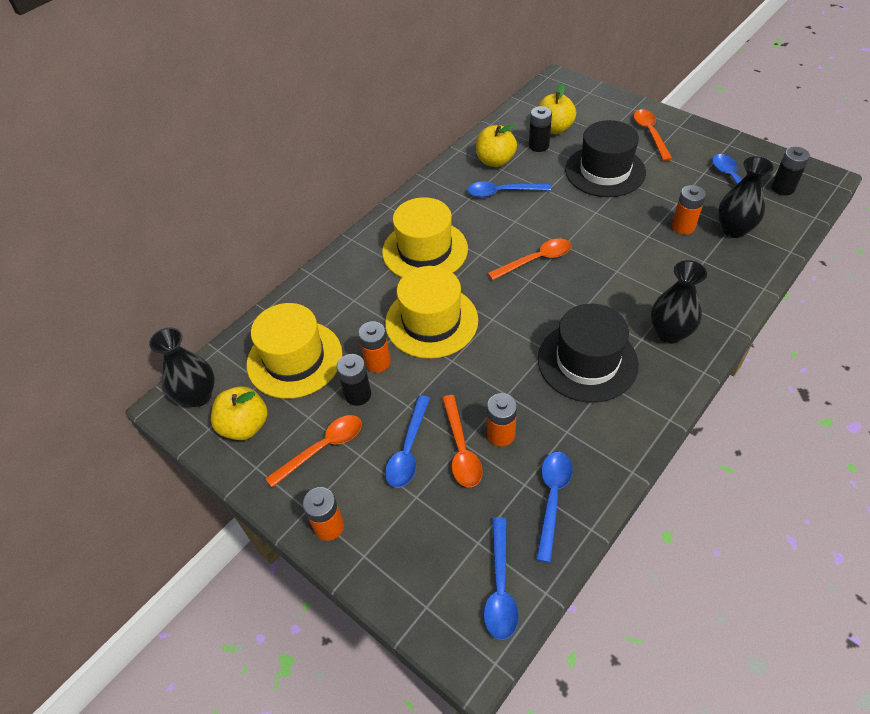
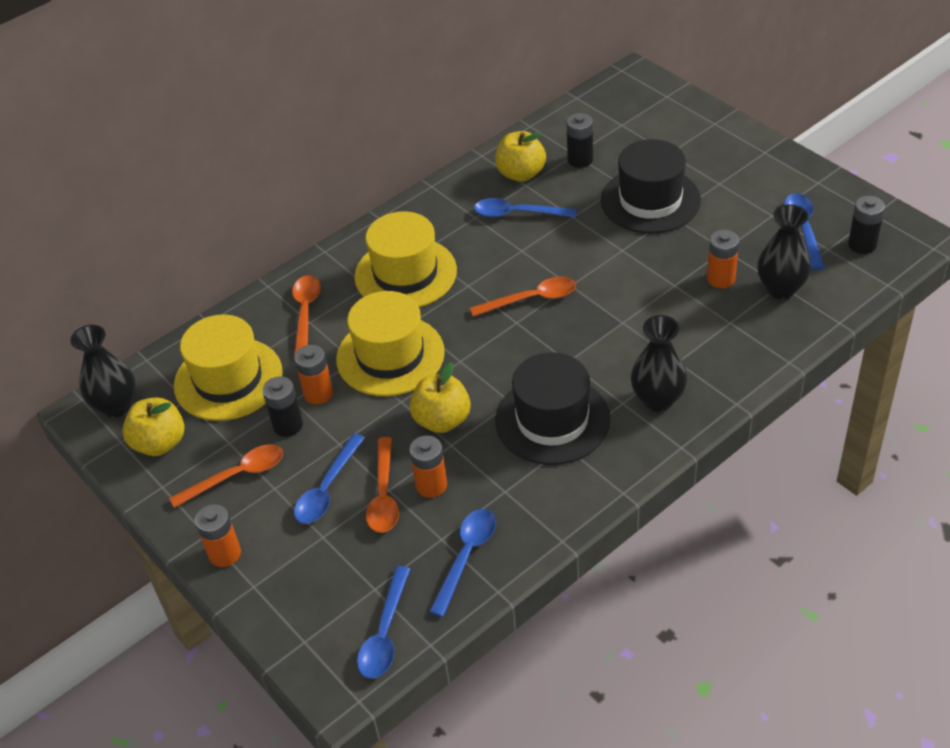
camera: 10 degrees right, 5 degrees down
(554, 129) = (606, 140): yellow apple -> yellow apple (442, 420)
(650, 134) = (724, 158): orange spoon -> orange spoon (306, 313)

